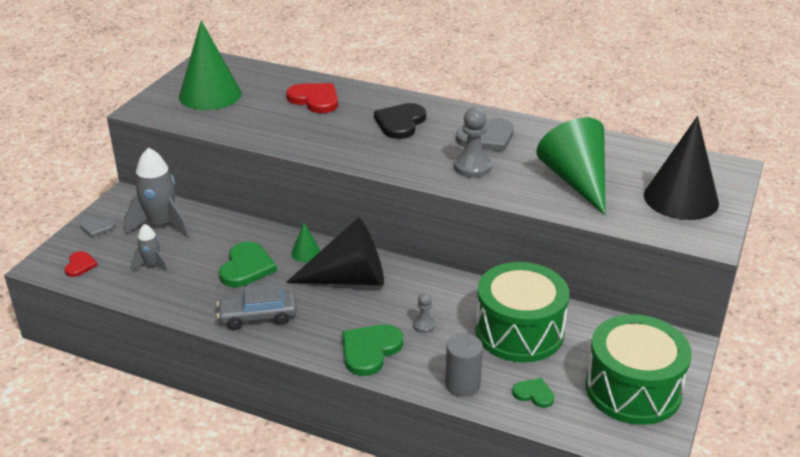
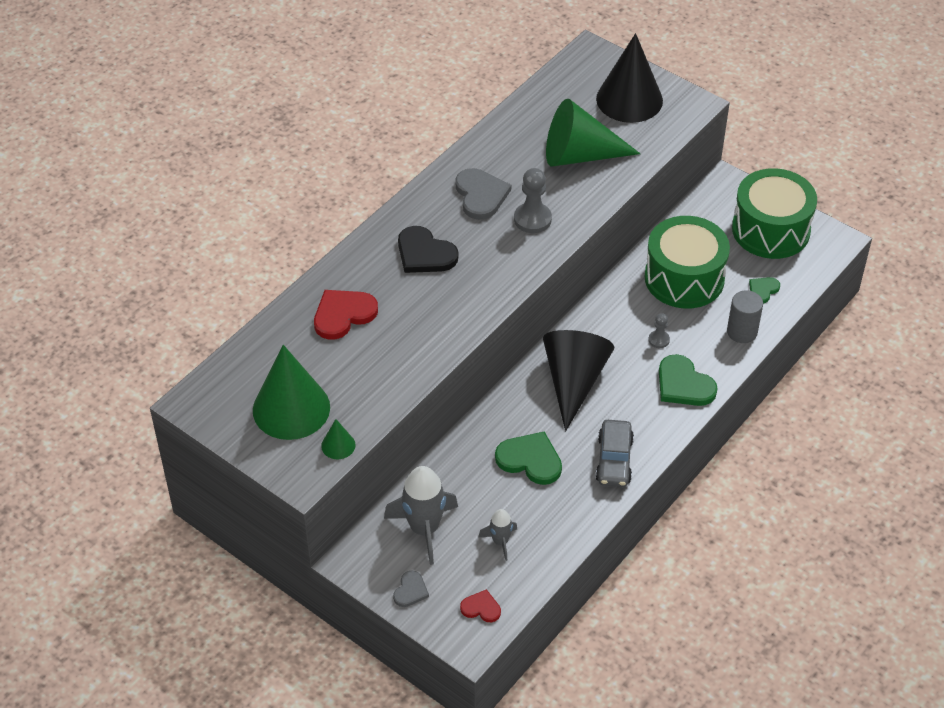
camera: 75 degrees left, 15 degrees up
(306, 253) = (520, 408): green cone -> green cone (338, 445)

